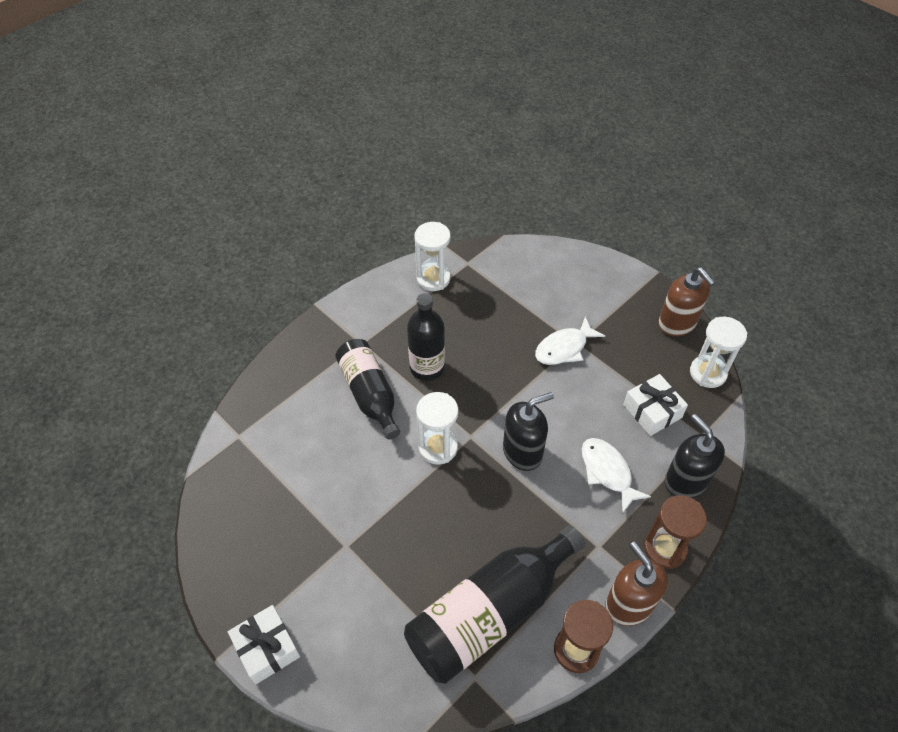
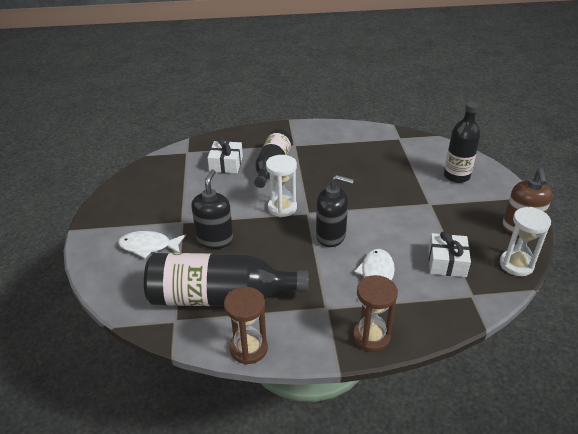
camera: 40 degrees right, 15 degrees down
(266, 648) = (94, 239): white gift -> white gift (226, 164)
(427, 367) = (318, 171): black bottle -> black bottle (456, 176)
(433, 278) = (369, 136): white hourglass -> none
(564, 348) = (418, 202): white fish -> white fish (148, 246)
(628, 604) = (310, 349): brown soap dispenser -> none
(685, 481) = (429, 311): black soap dispenser -> black soap dispenser (215, 239)

